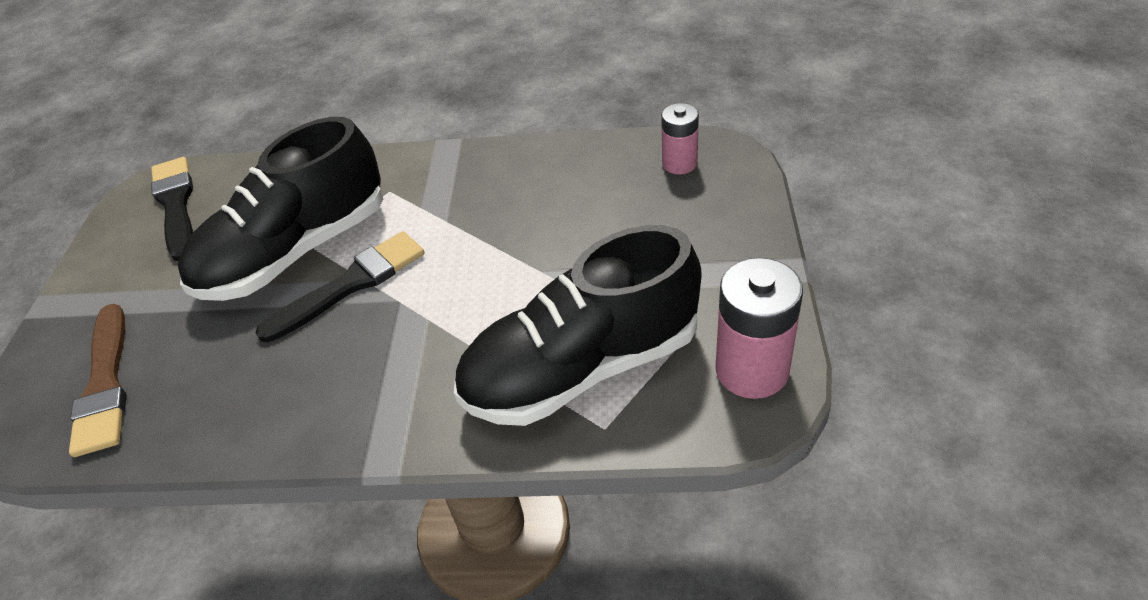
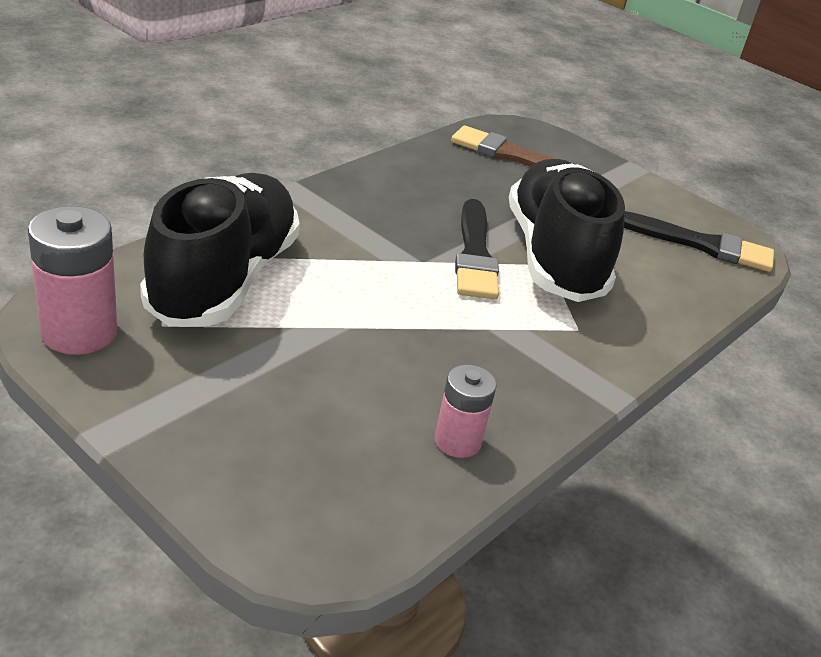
camera: 120 degrees right, 10 degrees down
(679, 163) = (348, 504): pink battery -> pink battery (457, 441)

